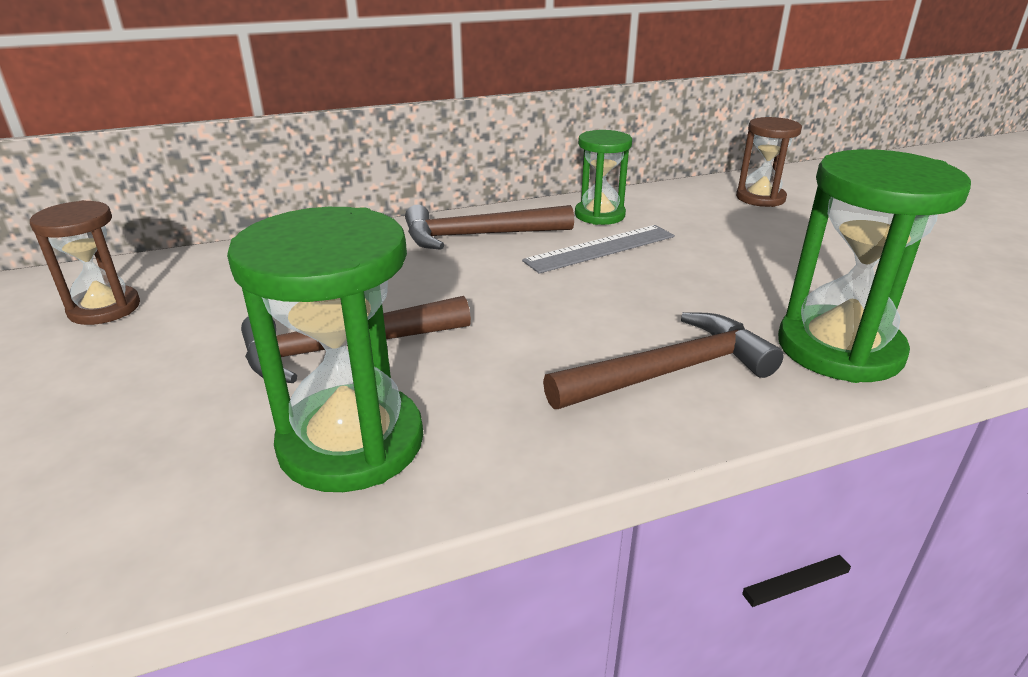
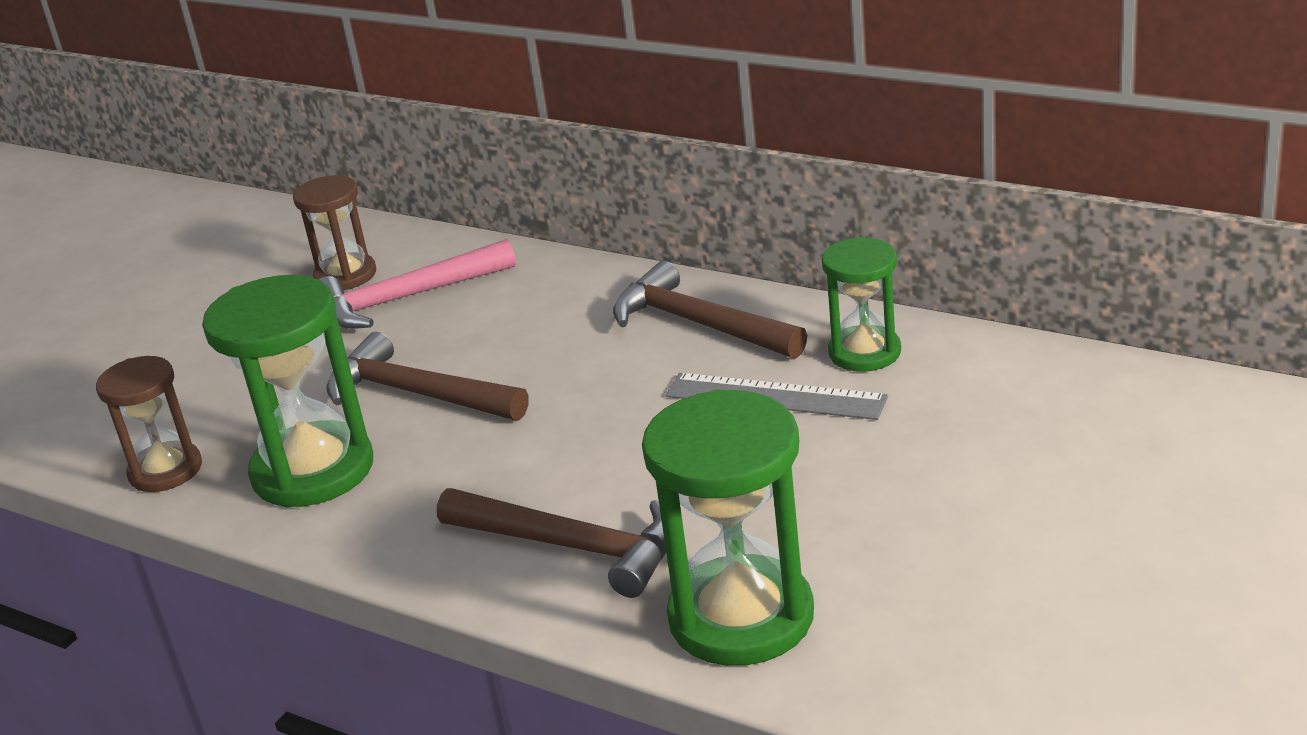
camera: 55 degrees right, 0 degrees up
(205, 300) = (406, 298): none -> pink hammer
(760, 198) = (1111, 417): brown hourglass -> brown hourglass (165, 470)

